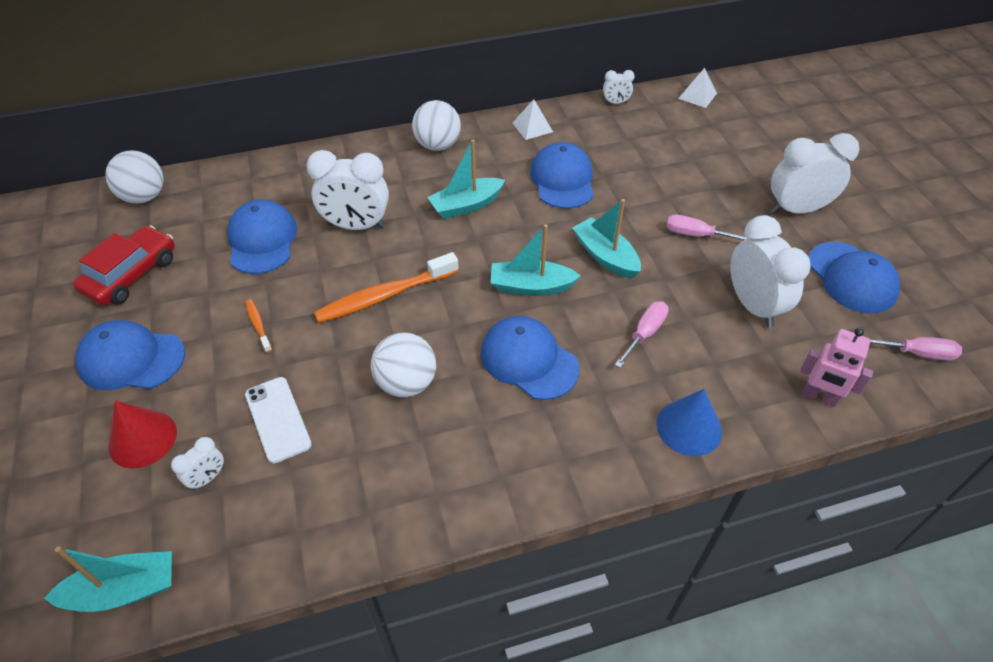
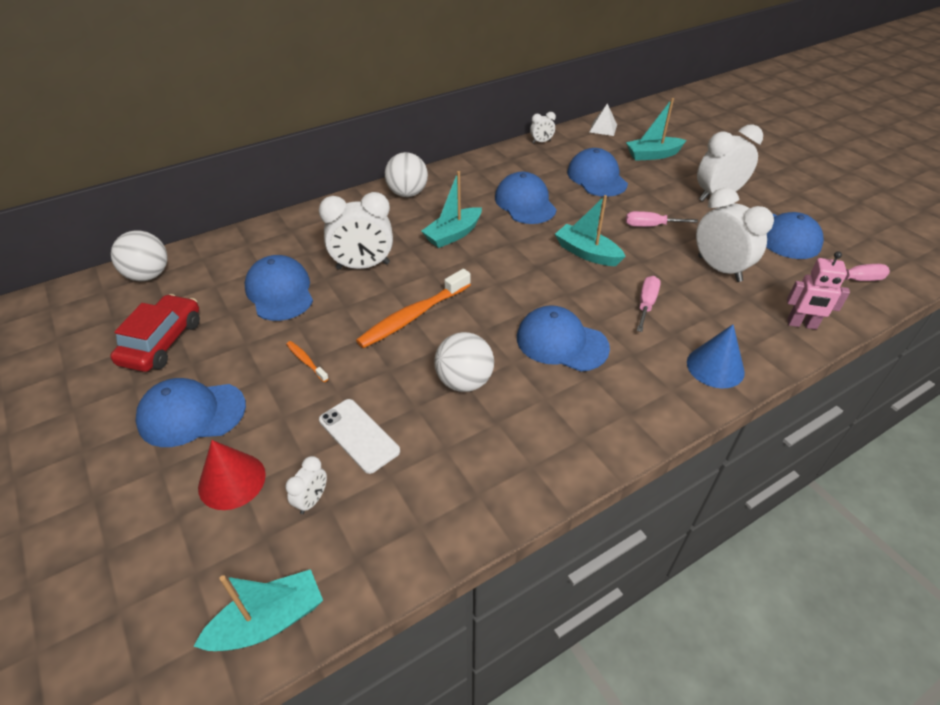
camera: 15 degrees left, 5 degrees down
(531, 286) = (536, 286): turquoise boat -> turquoise boat (652, 155)
(532, 127) = (482, 168): white pyramid -> none
(660, 161) = (597, 178): none -> blue cap

